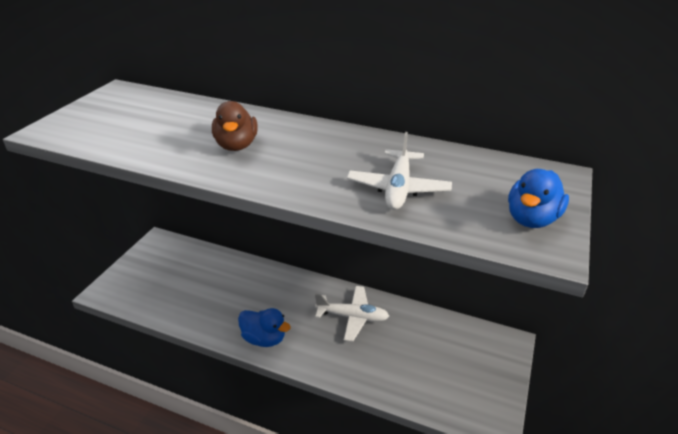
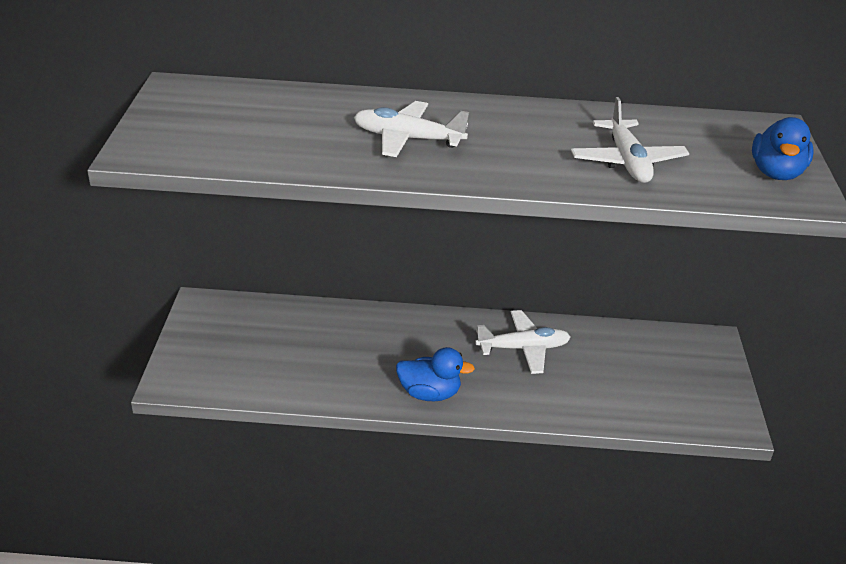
camera: 20 degrees left, 0 degrees up
(236, 145) = (407, 139): brown duck -> white plane

